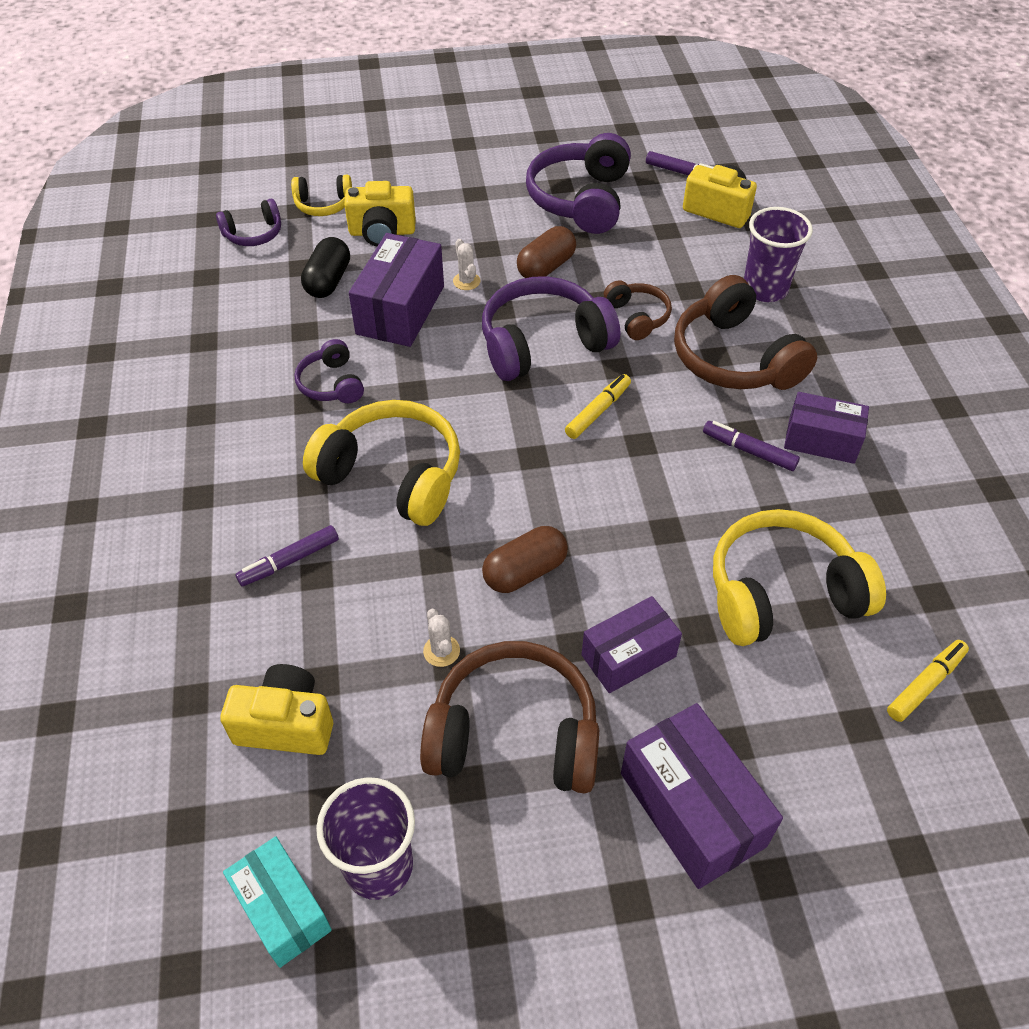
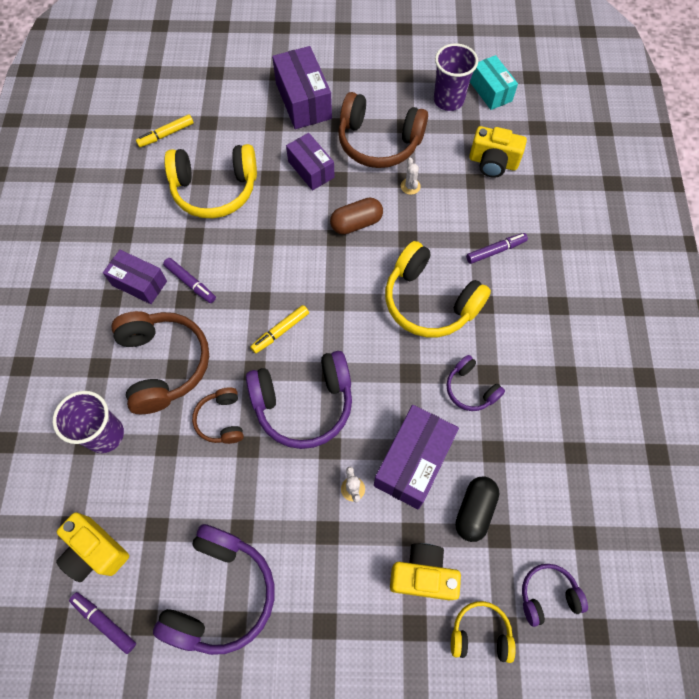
camera: 170 degrees left, 15 degrees up
(331, 384) = (470, 389): purple headphones -> purple headphones turned 150 degrees clockwise
(546, 267) = (280, 496): brown capsule -> none
(628, 656) = (311, 169): purple box -> purple box turned 75 degrees clockwise

